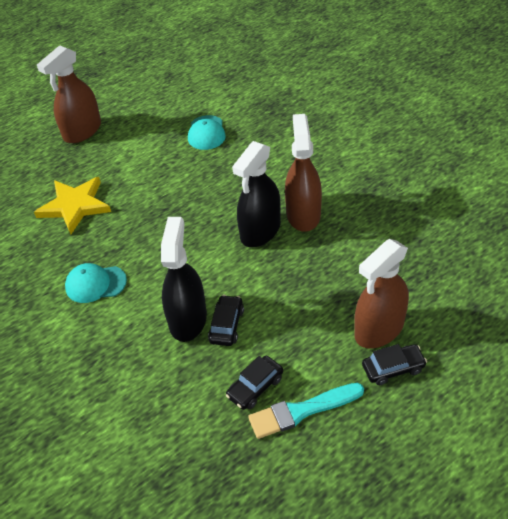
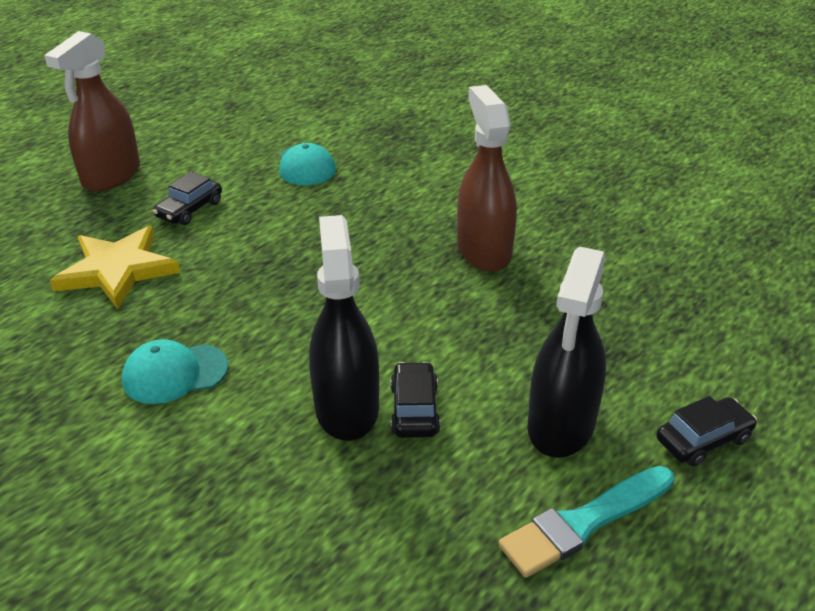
camera: 15 degrees left, 10 degrees down
(255, 387) = (492, 496): black car -> black car (189, 209)
(260, 231) = (426, 277): black spray bottle -> black spray bottle (561, 425)
(379, 329) = (657, 387): brown spray bottle -> none

